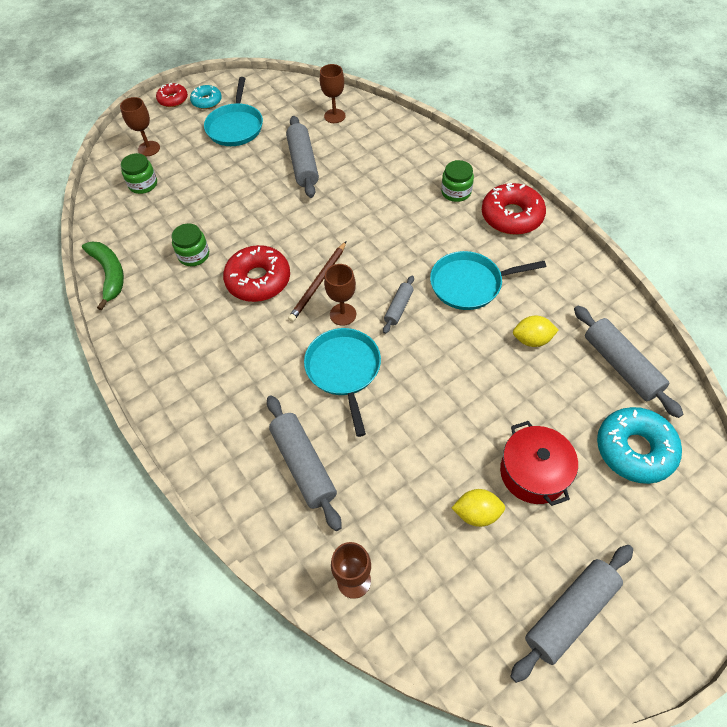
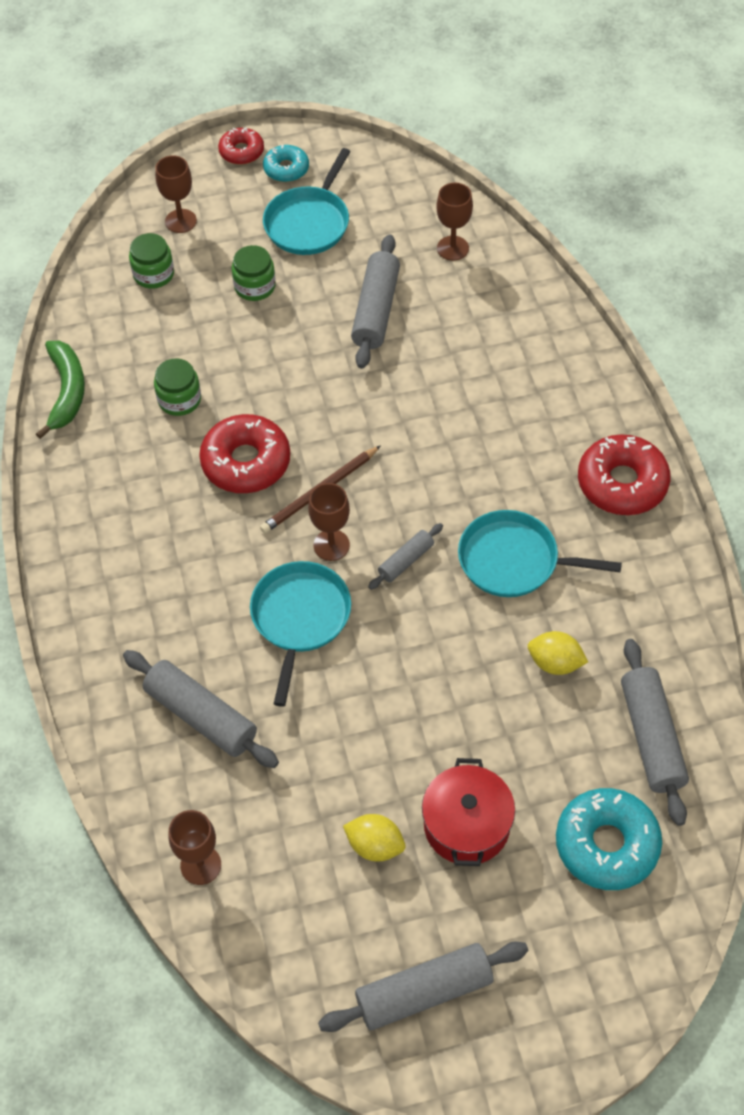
camera: 20 degrees right, 0 degrees up
(303, 465) = (201, 716): grey rolling pin -> grey rolling pin turned 45 degrees counterclockwise
(456, 192) = (564, 422): green jar -> green jar (255, 286)

